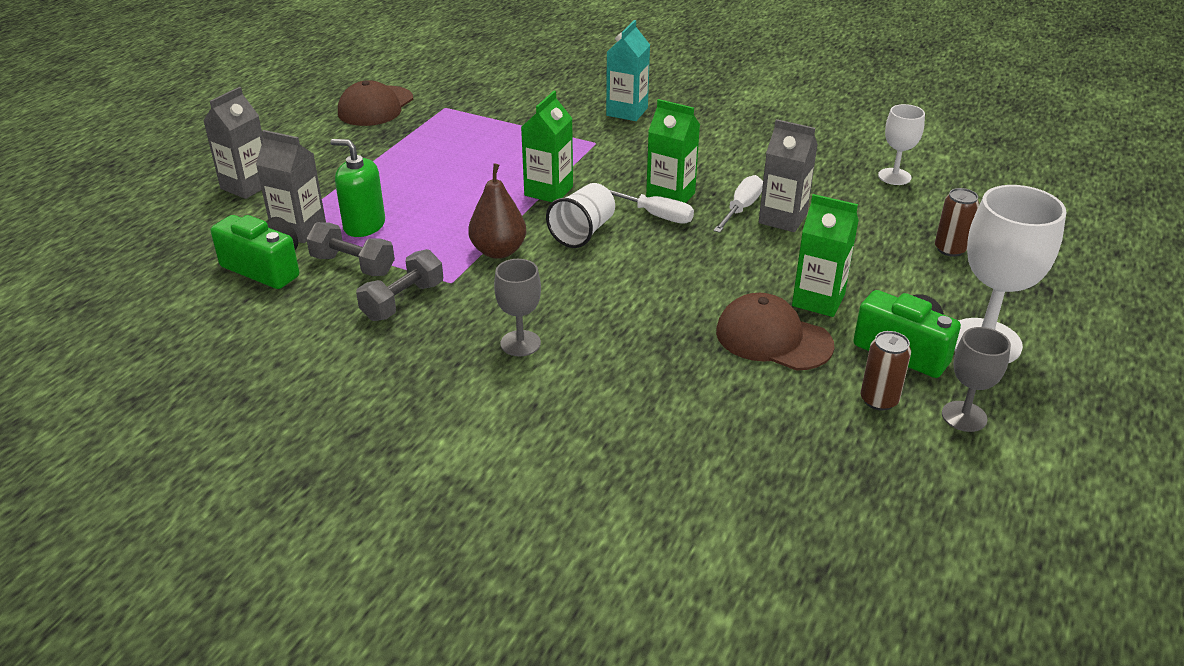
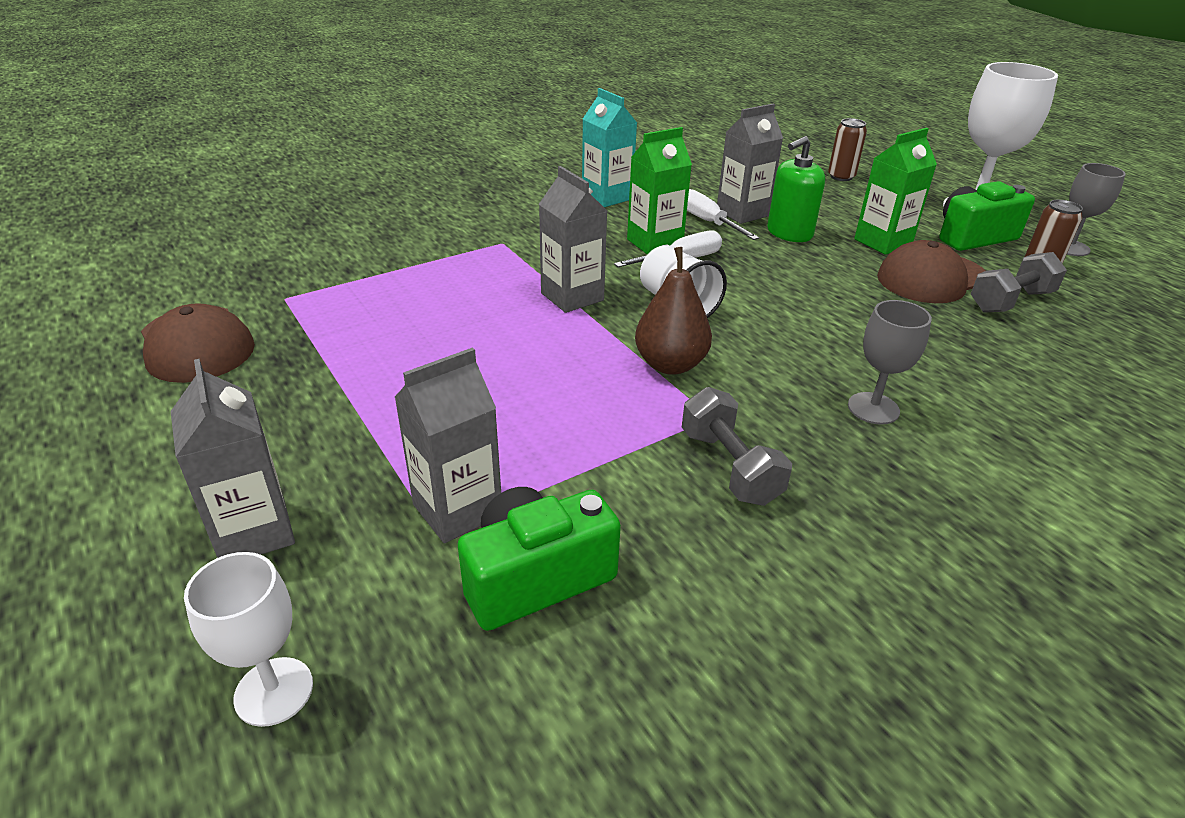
camera: 60 degrees left, 0 degrees up
(353, 265) = (606, 484): grey dumbbell -> grey dumbbell (1010, 301)
(364, 225) = (510, 445): green soap dispenser -> green soap dispenser (789, 233)
(548, 191) = (572, 297): green carton -> grey carton
(627, 112) = (462, 210): turquoise carton -> turquoise carton (607, 197)
(894, 176) = (718, 157): white goblet -> white goblet (274, 691)

